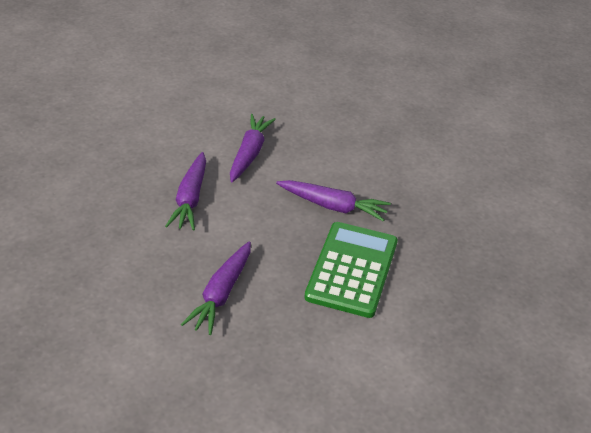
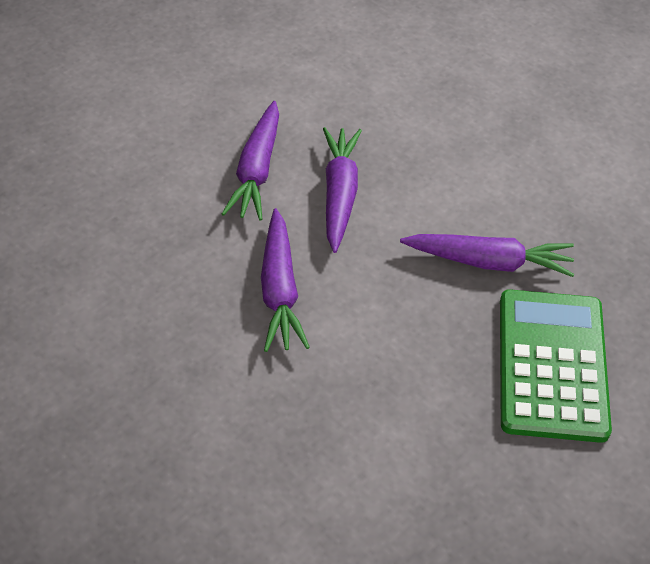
camera: 10 degrees left, 10 degrees up
(221, 294) = (381, 447): purple carrot -> purple carrot (257, 170)

